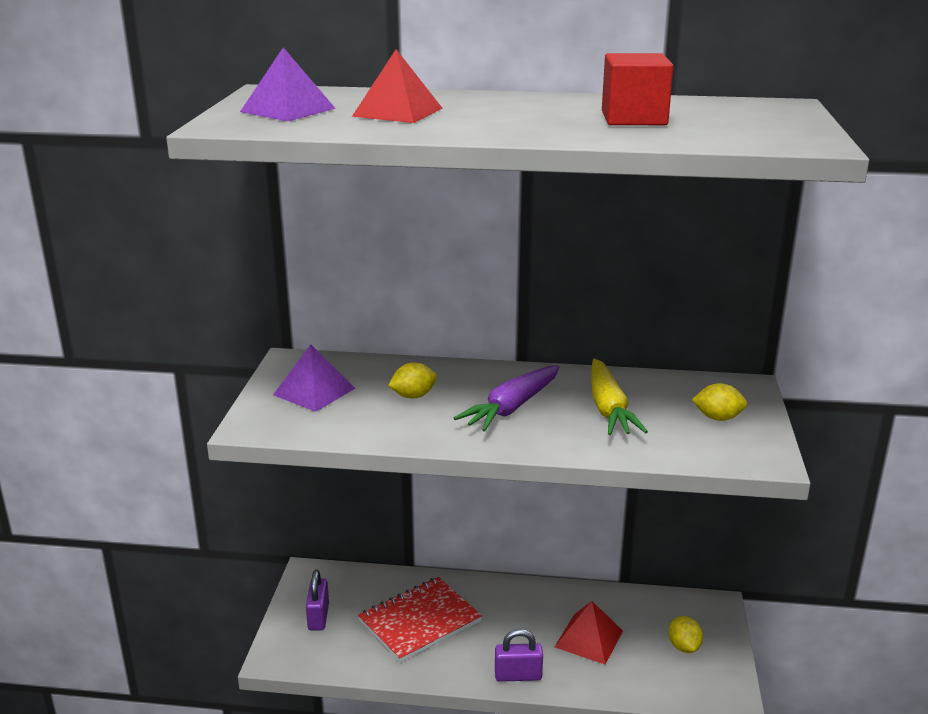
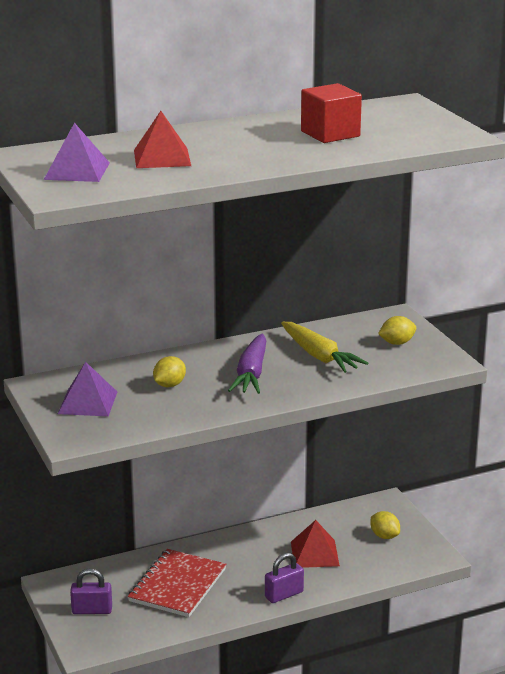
camera: 30 degrees left, 0 degrees up
(318, 617) = (92, 610): purple padlock -> purple padlock turned 60 degrees counterclockwise

